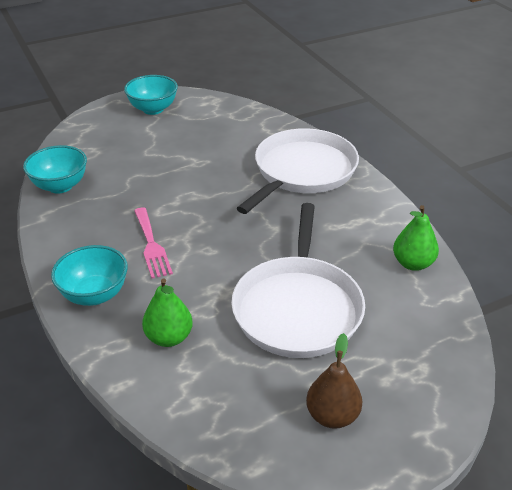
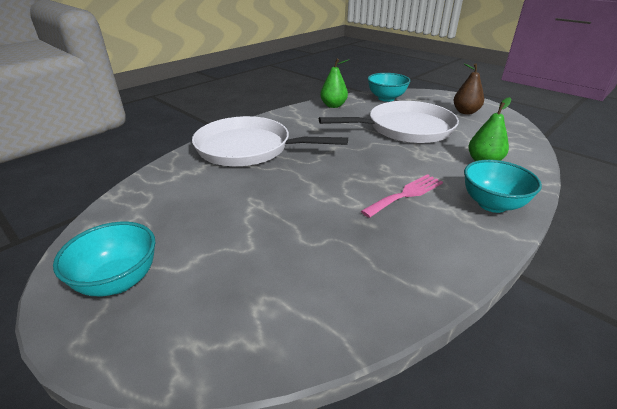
camera: 110 degrees left, 5 degrees down
(60, 186) = (368, 302): turquoise bowl -> turquoise bowl (386, 98)

